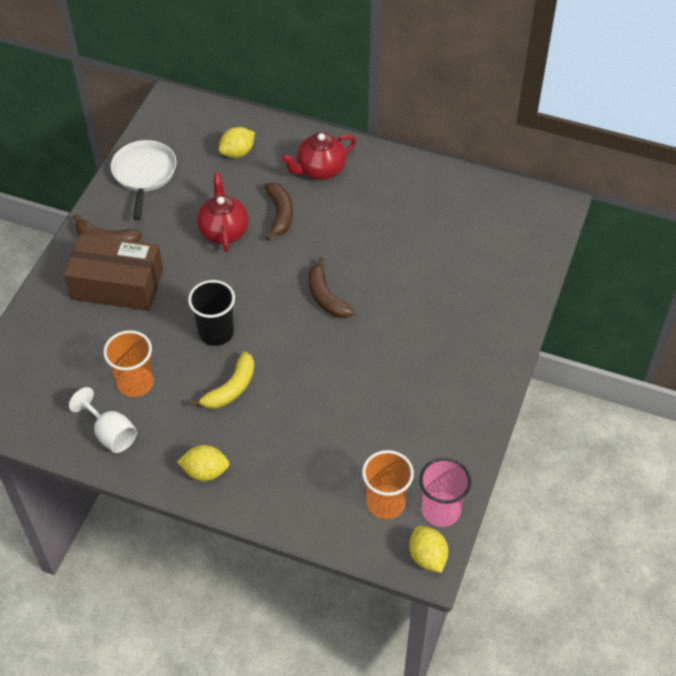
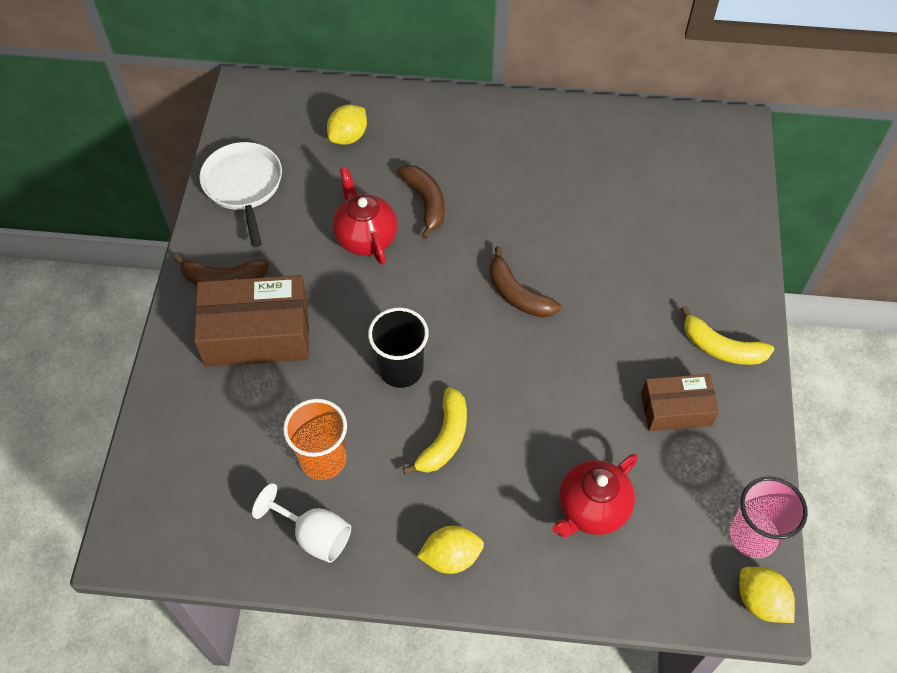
camera: 15 degrees left, 5 degrees up
(320, 170) = (453, 138): red teapot -> red teapot (591, 509)
(386, 503) = (685, 543): orange cup -> none
(417, 407) = (676, 409): none -> brown box
(472, 371) = (721, 348): none -> yellow banana

